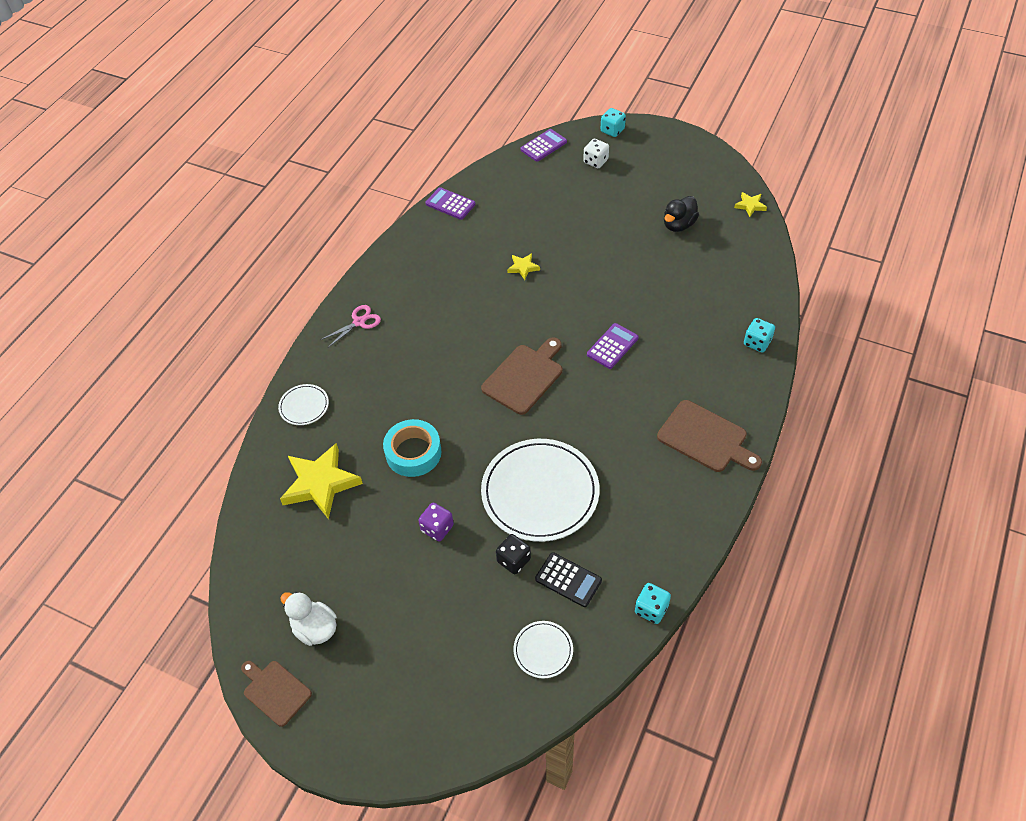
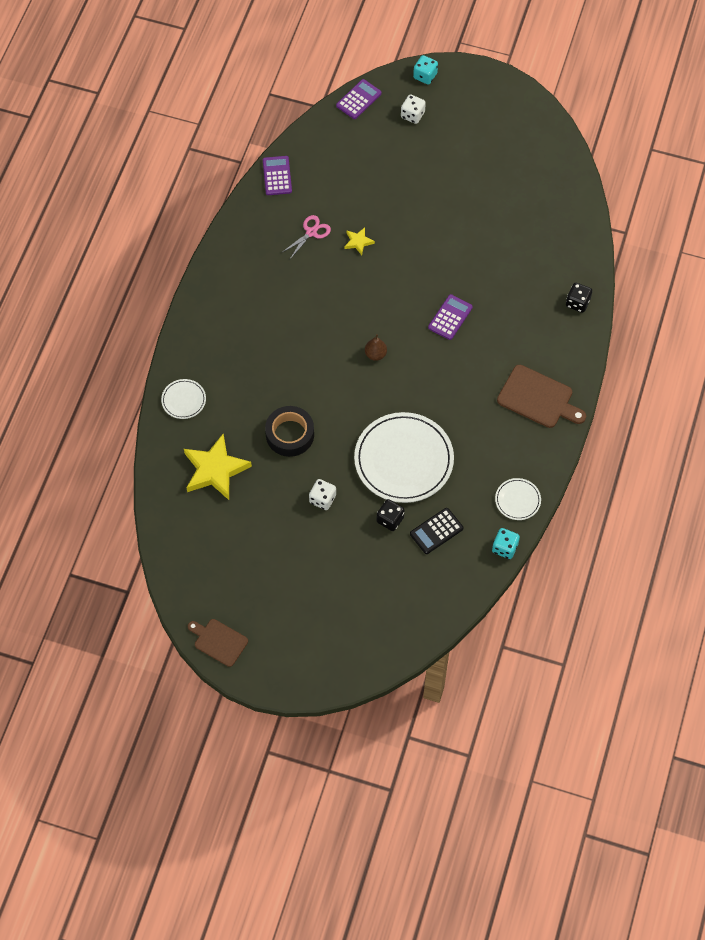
camera: 10 degrees left, 10 degrees up
(315, 628) = (239, 590): white duck -> none
(359, 322) = (215, 312): pink scissors -> pink scissors (311, 232)
(413, 452) = (290, 434): turquoise tape -> black tape
(437, 528) = (322, 499): purple dice -> white dice
(450, 204) = (277, 176): purple calculator -> purple calculator turned 60 degrees clockwise
(524, 377) = (375, 354): brown cutting board -> brown pear
(543, 650) = (423, 588): white plate -> white plate (517, 500)
(568, 580) = (436, 531): black calculator -> black calculator turned 120 degrees clockwise
(678, 225) = (499, 183): black duck -> none
(750, 206) = (565, 156): yellow star -> none
(757, 343) = (577, 303): turquoise dice -> black dice

